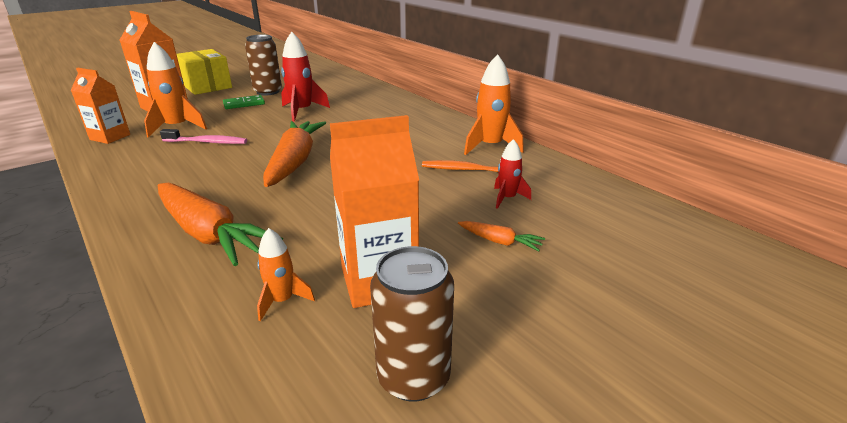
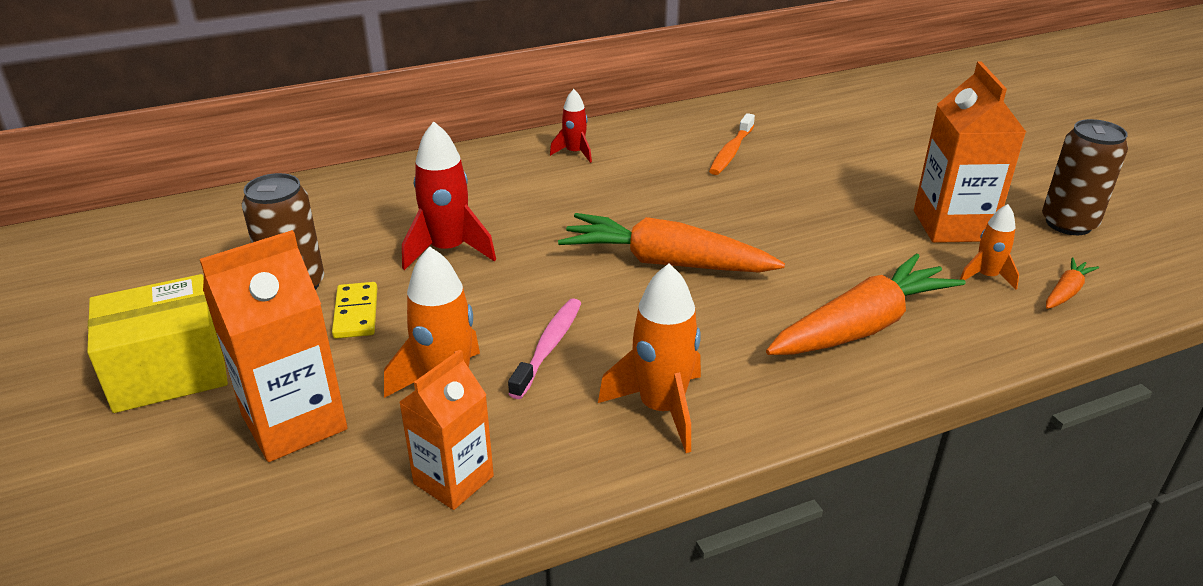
camera: 75 degrees left, 5 degrees up
(244, 104) = (356, 313): green domino -> yellow domino
(490, 146) = (670, 128): orange rocket -> orange rocket (661, 408)
(500, 241) = (887, 161): orange carrot -> orange carrot (1066, 292)
(507, 198) = (804, 143): red rocket -> red rocket (574, 153)

